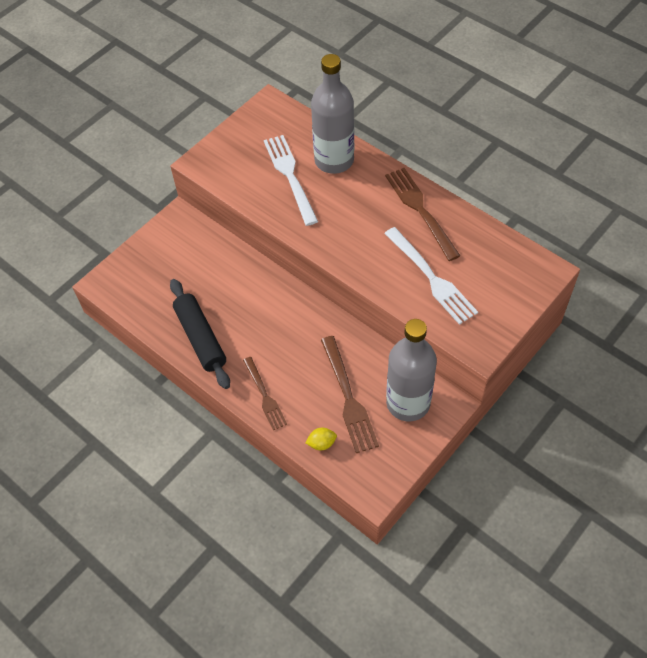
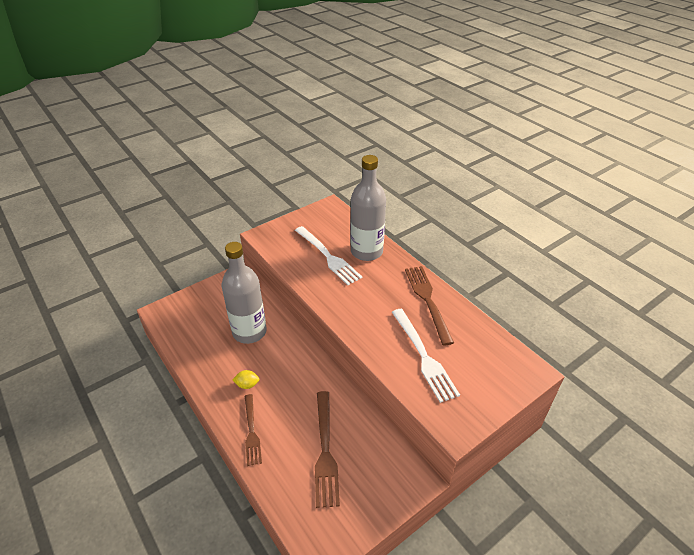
camera: 10 degrees right, 15 degrees down
(200, 338) = (217, 370): black rolling pin -> none
(290, 176) = (328, 256): white fork -> white fork turned 150 degrees clockwise
(321, 443) = (287, 489): yellow lemon -> yellow lemon (247, 385)
(408, 403) = (379, 469): grey bottle -> grey bottle (249, 332)

